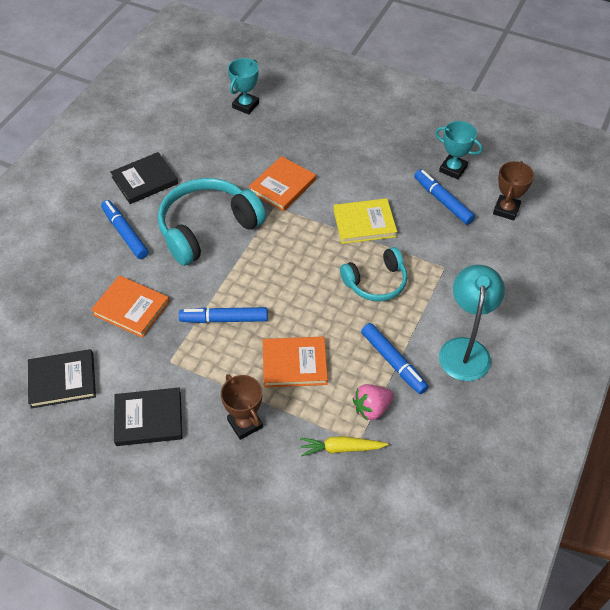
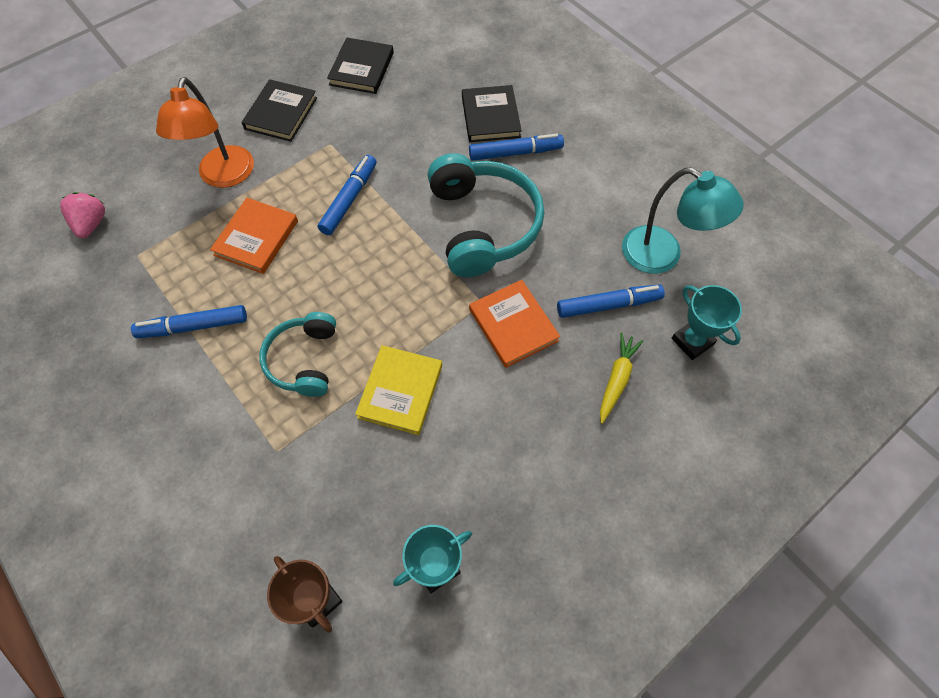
camera: 115 degrees right, 10 degrees up
(131, 308) = (411, 132): orange book -> none
(145, 180) = (590, 191): black book -> black book (490, 117)
(245, 423) = (224, 177): brown trophy -> orange lamp
(341, 448) = (142, 238): yellow carrot -> yellow carrot (617, 379)
(371, 408) = (159, 281): pink strawberry -> pink strawberry (91, 224)
(443, 201) = (383, 515): blue marker -> blue marker (608, 305)
(465, 349) = (154, 408): turquoise lamp -> turquoise lamp (662, 256)

